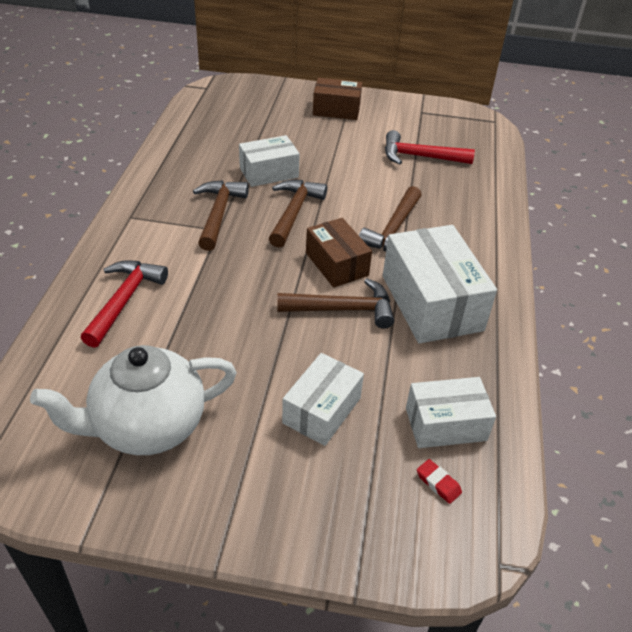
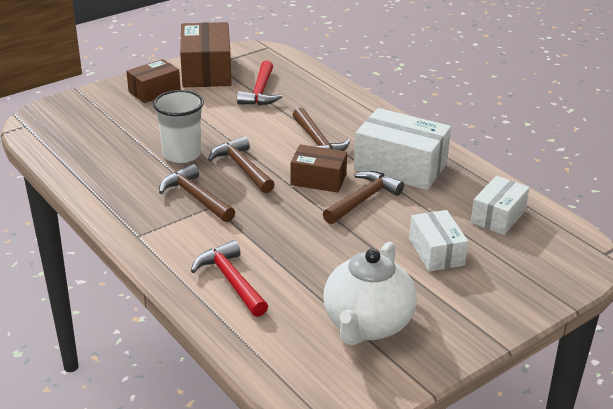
camera: 45 degrees left, 10 degrees down
(269, 172) = (182, 154): white box -> white cup
(405, 115) = (206, 71): none -> brown box
(420, 157) = (260, 92): red hammer -> red hammer turned 45 degrees counterclockwise
(438, 483) = (535, 242): red eraser -> none

